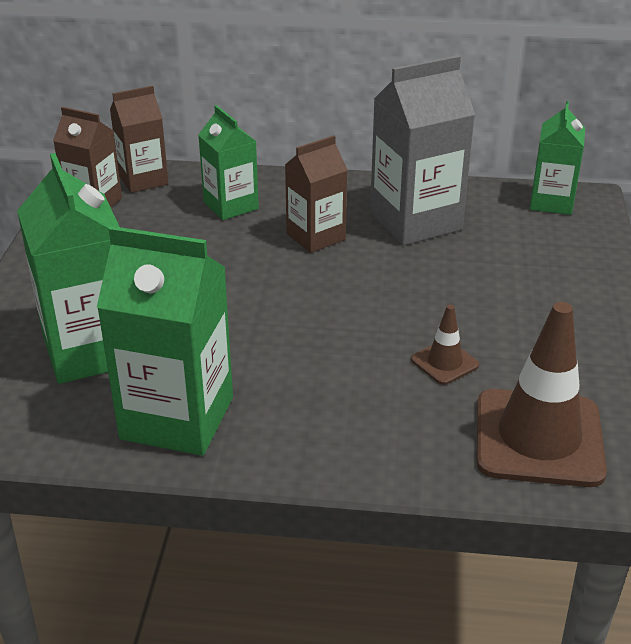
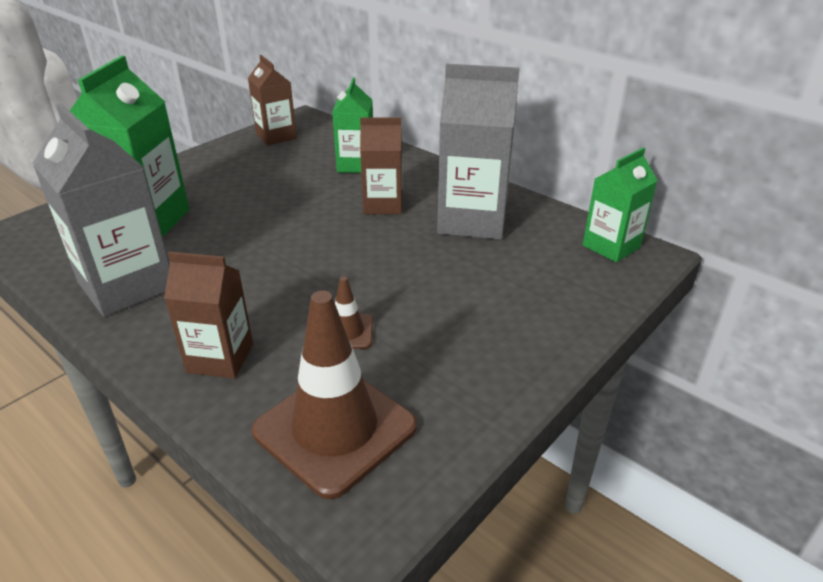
camera: 35 degrees right, 0 degrees up
(143, 180) = (325, 132): brown carton -> brown carton (220, 358)
(177, 418) = (126, 285): green carton -> grey carton

